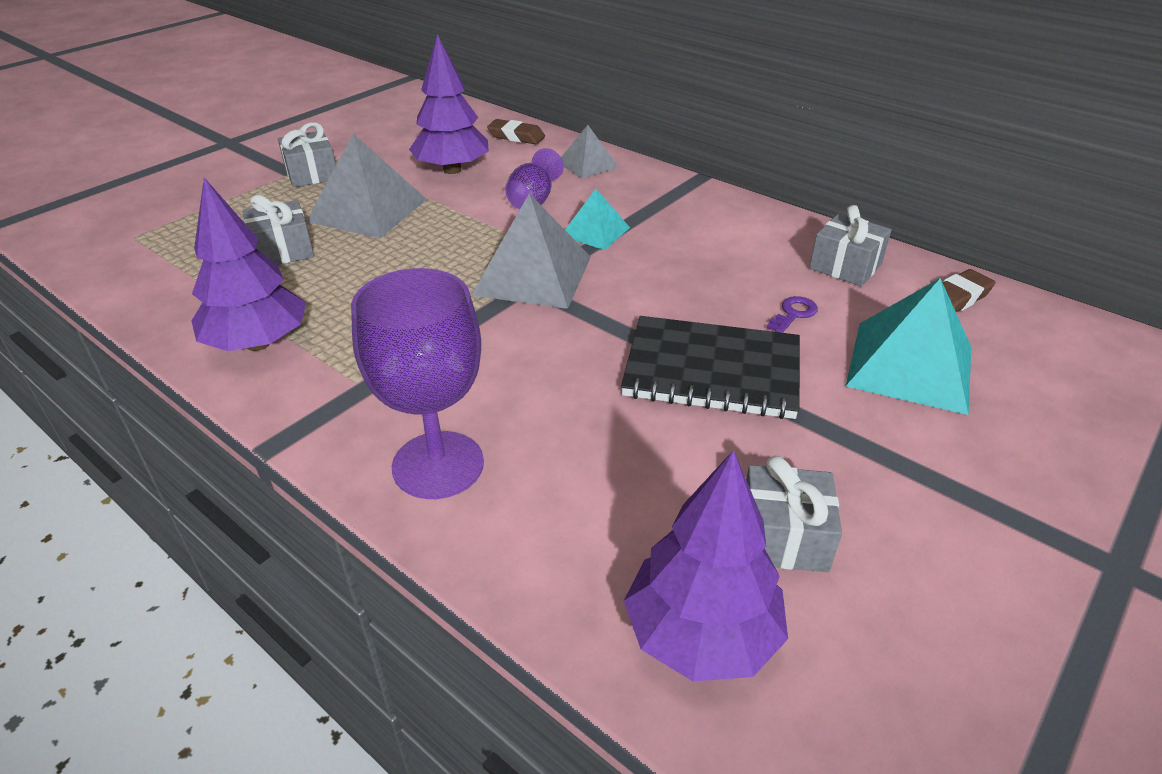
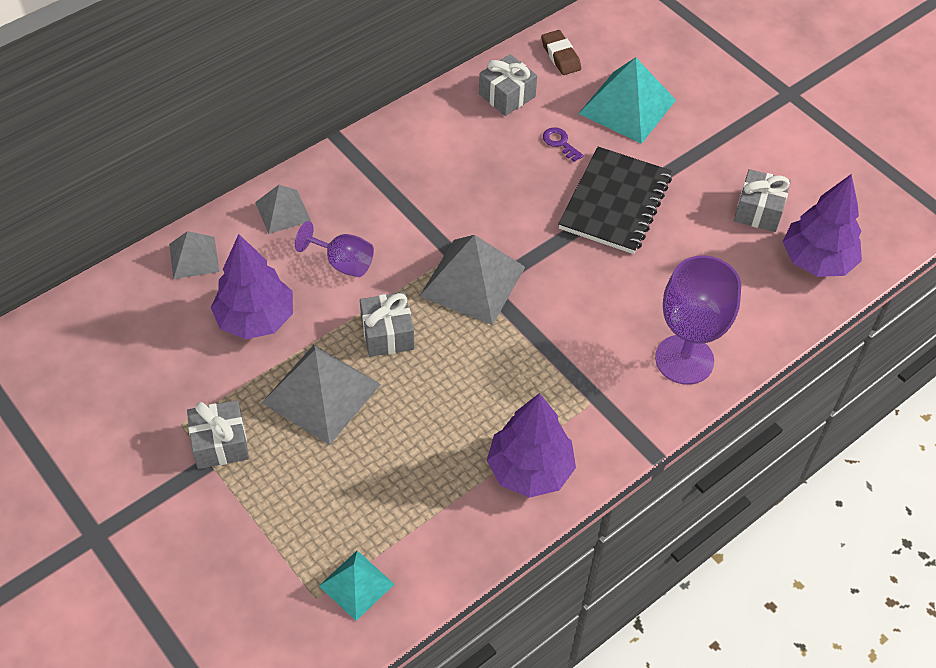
camera: 80 degrees left, 15 degrees up
(283, 250) = (382, 461): grey gift -> grey gift (387, 334)
(516, 136) = (194, 257): brown eraser -> grey pyramid
(595, 231) = (414, 229): turquoise pyramid -> turquoise pyramid (356, 584)

